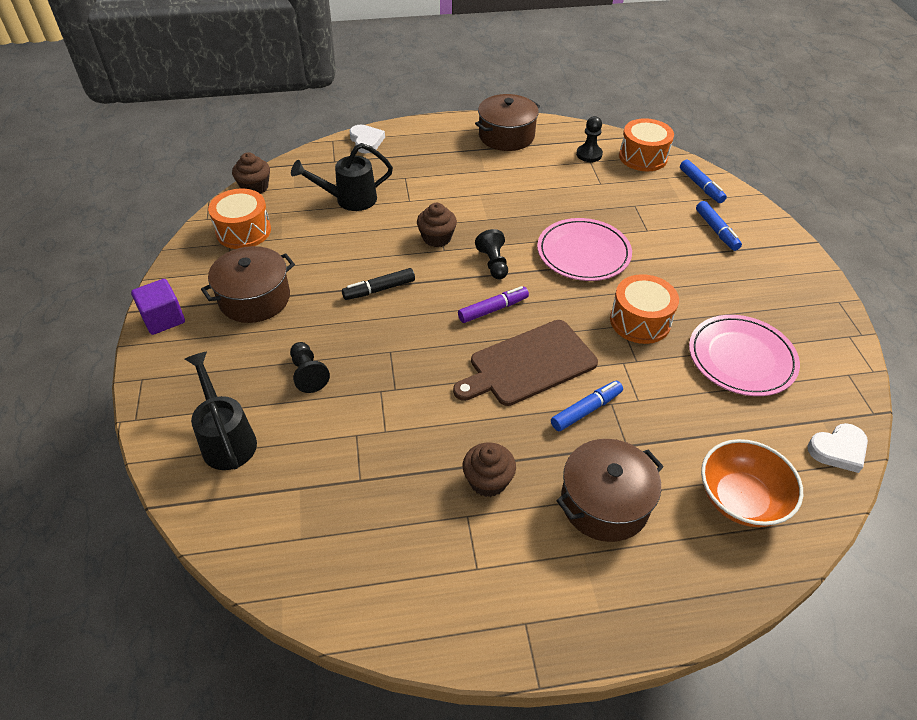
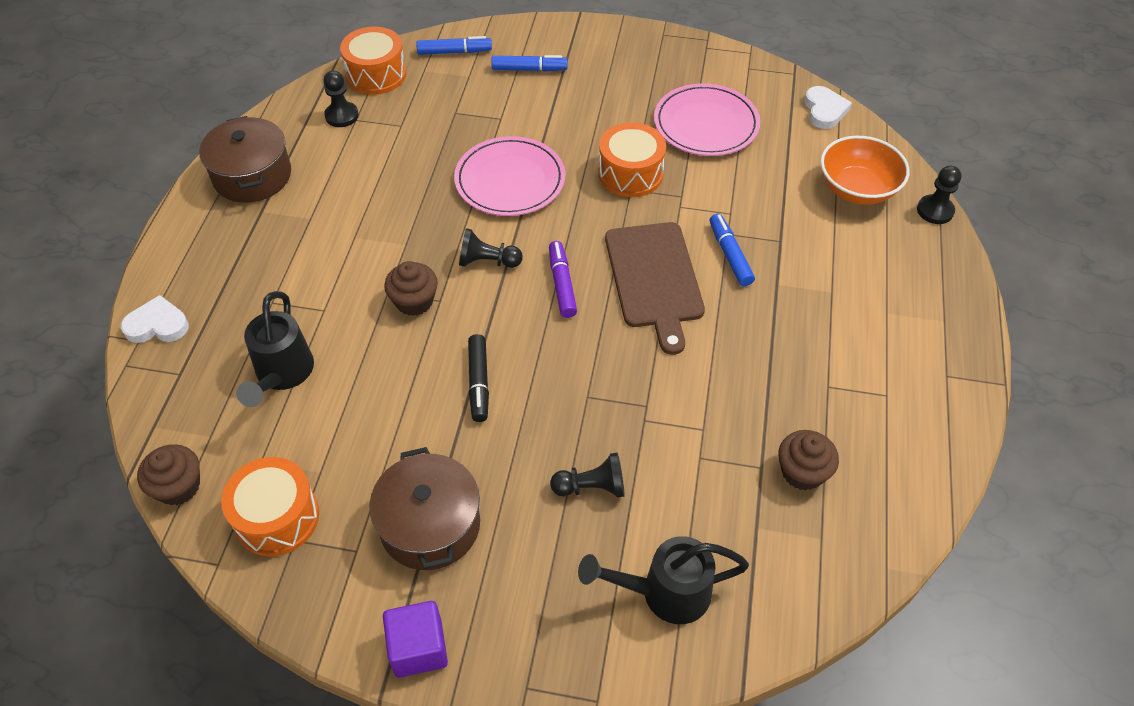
camera: 70 degrees left, 5 degrees up
(488, 481) = (792, 358): brown cupcake -> brown cupcake (802, 472)
(604, 503) = (839, 279): brown pot -> none
(759, 581) = (935, 211): none -> black pawn

